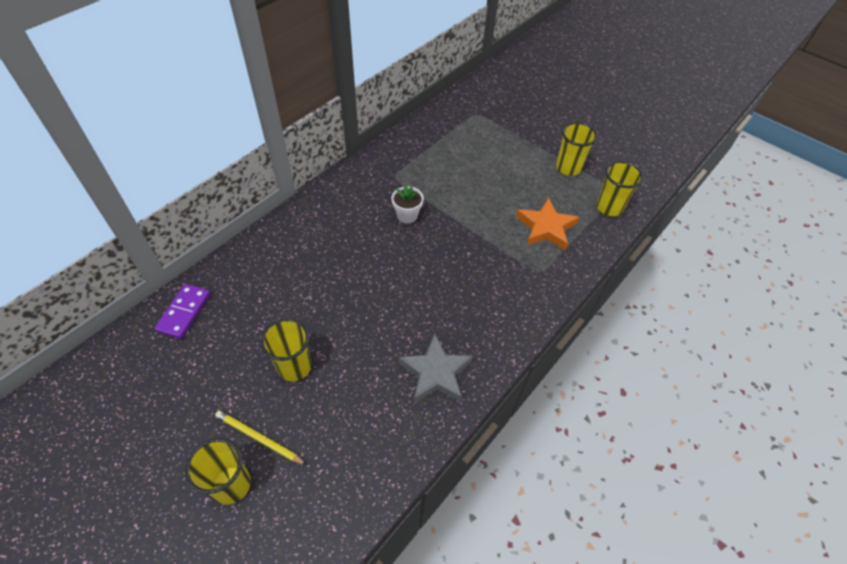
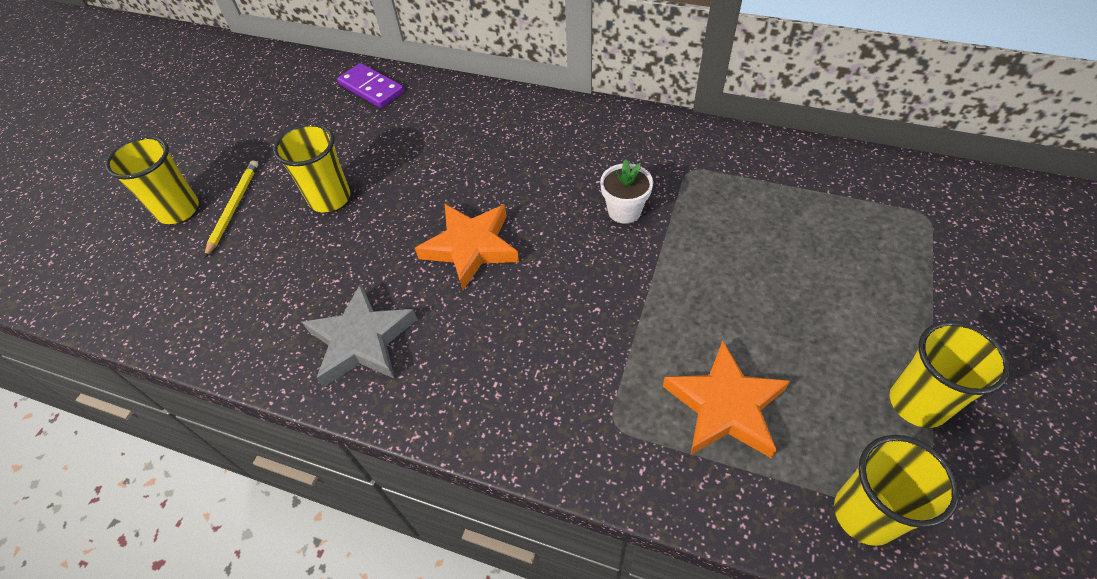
camera: 75 degrees right, 0 degrees up
(184, 312) = (371, 88): purple domino -> purple domino turned 45 degrees clockwise
(392, 296) = (471, 247): none -> orange star

